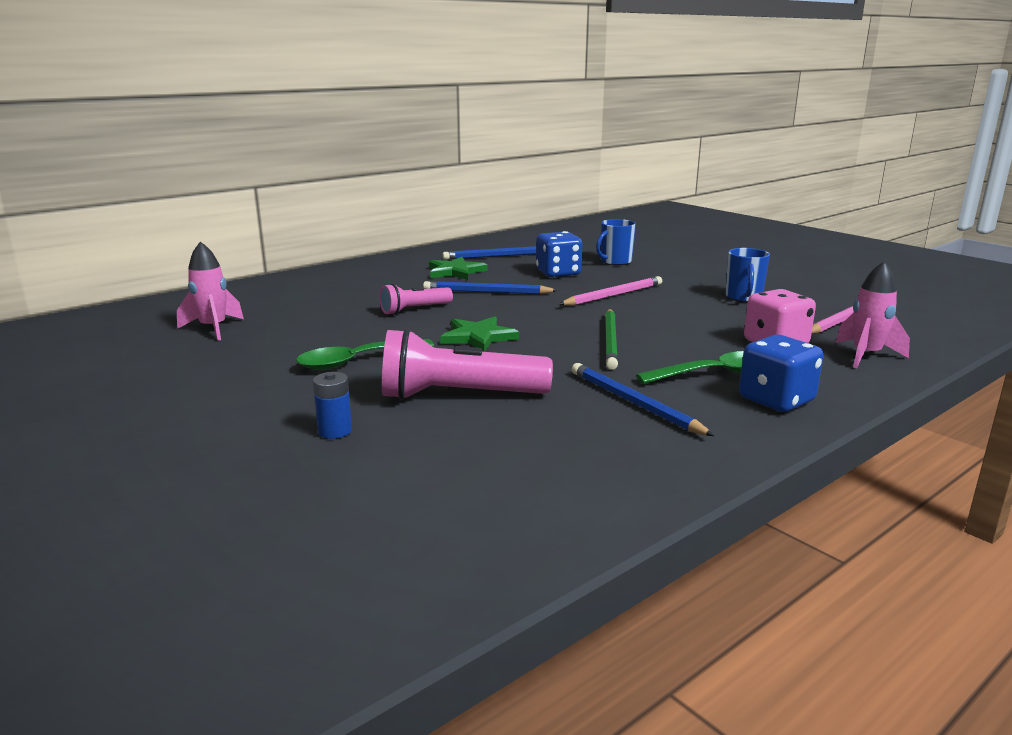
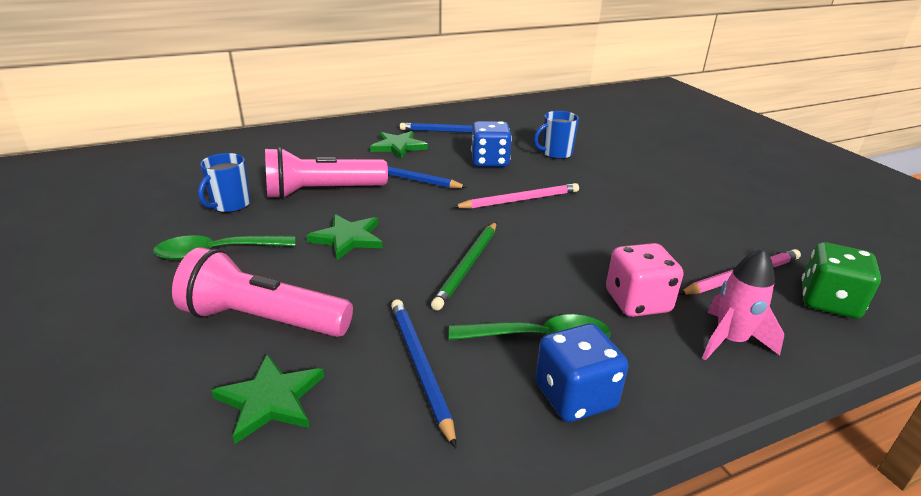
camera: 15 degrees right, 10 degrees up
(213, 329) = (142, 189): pink rocket -> none
(335, 431) = (116, 347): blue battery -> none
(414, 310) = (322, 192): pink flashlight -> pink flashlight, size x1.73
(524, 439) = (271, 400): none -> green star
(743, 297) = (651, 224): blue mug -> blue mug (230, 205)
(920, 325) = (828, 302): none -> green dice

